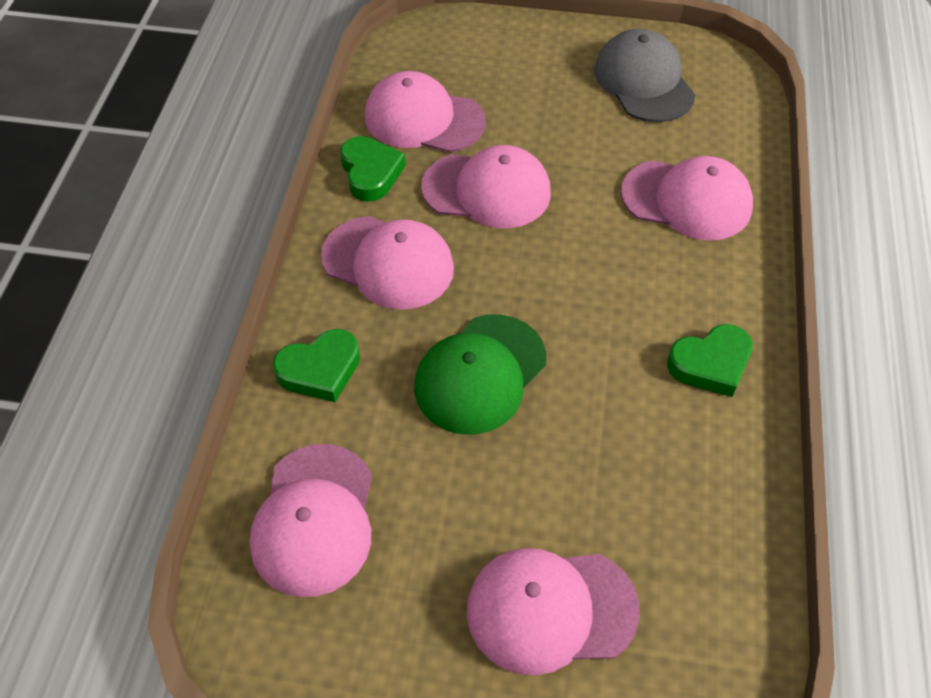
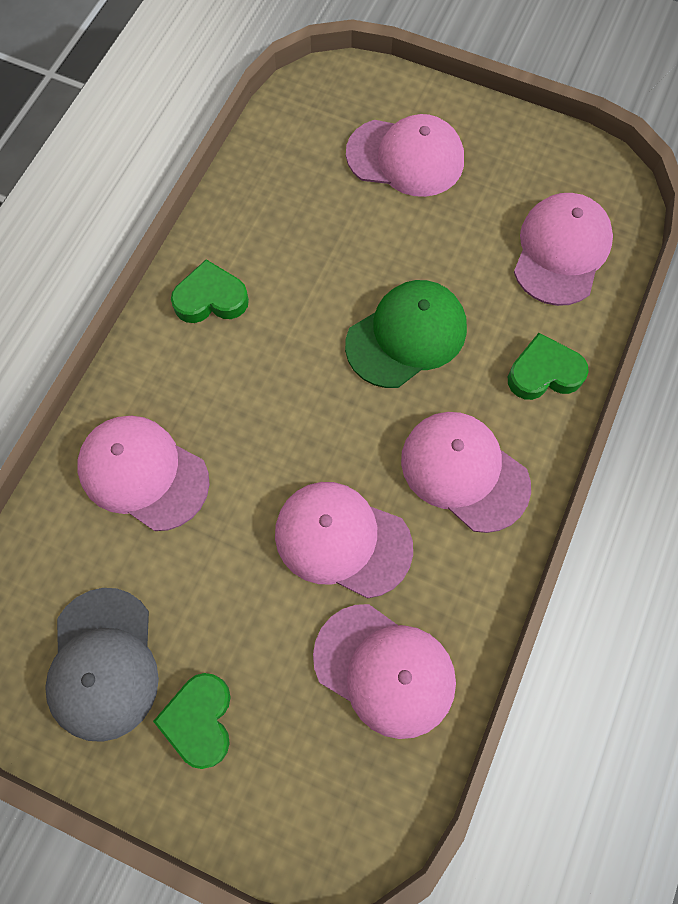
camera: 165 degrees left, 15 degrees up
(370, 173) = (462, 598): green heart -> green heart (199, 720)

